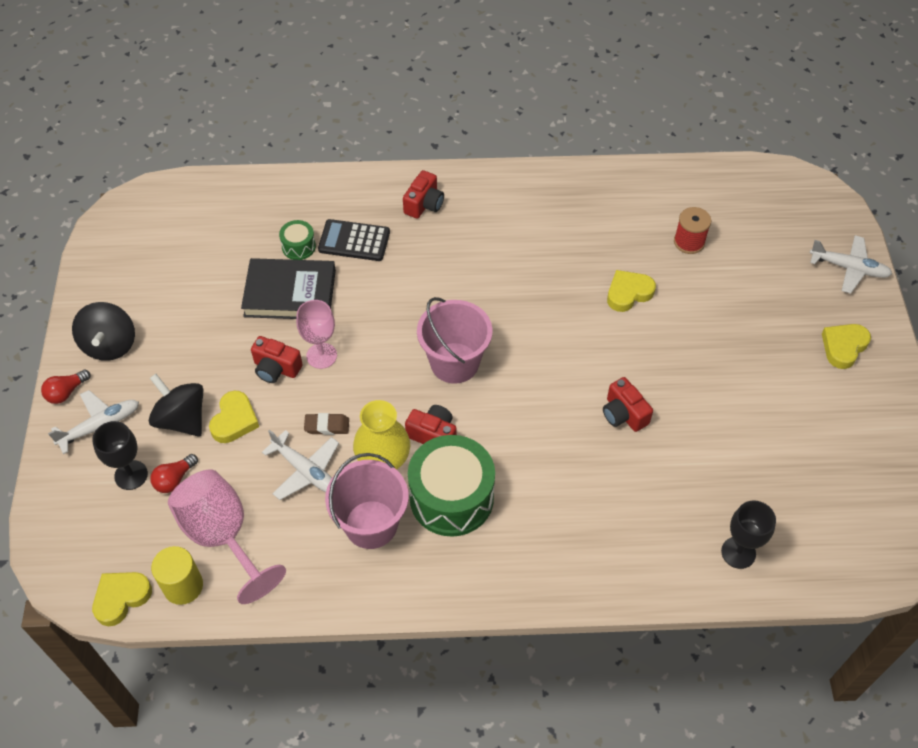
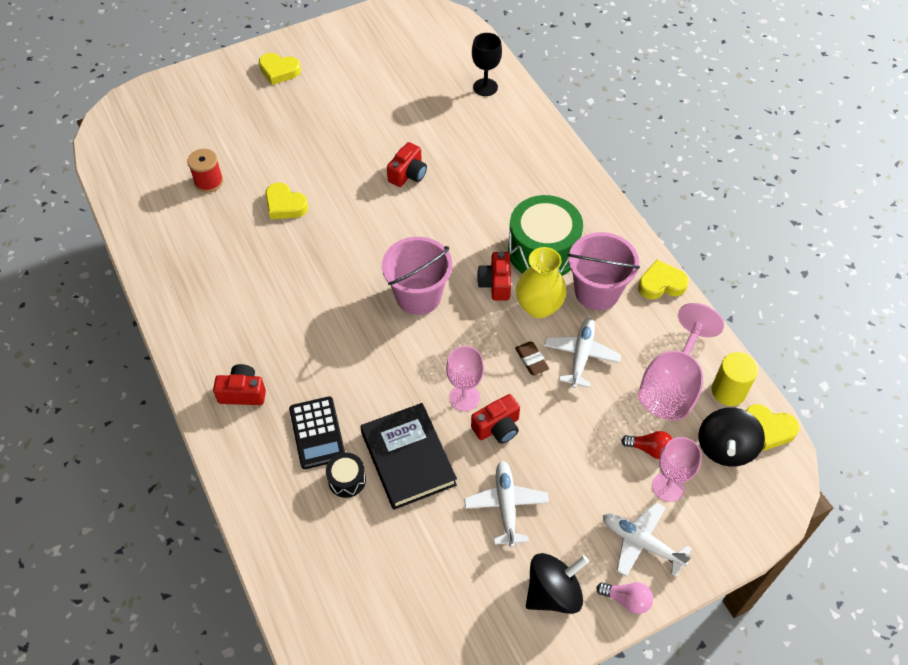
camera: 115 degrees left, 0 degrees up
(66, 392) = (627, 600): red light bulb -> pink light bulb
(131, 475) = (668, 486): black goblet -> pink goblet
(182, 419) = (592, 477): black spinning top -> black spinning top (725, 448)
(234, 420) = (568, 433): yellow heart -> yellow heart (661, 284)
(276, 368) = (497, 427): red camera -> red camera turned 60 degrees clockwise
(298, 247) = (347, 480): green drum -> black drum
(849, 268) = (196, 82): white plane -> white plane (506, 505)

